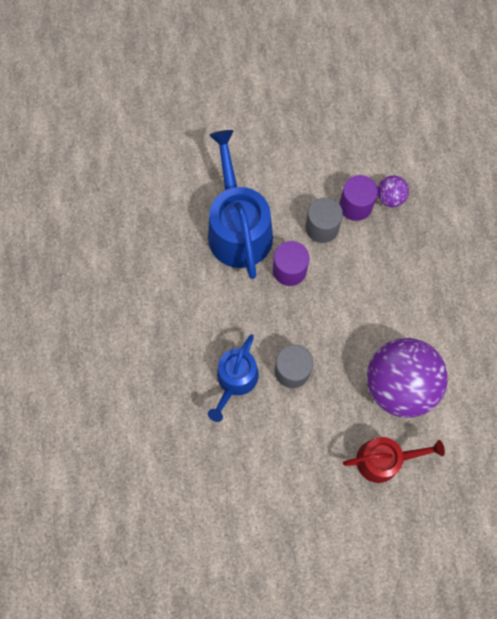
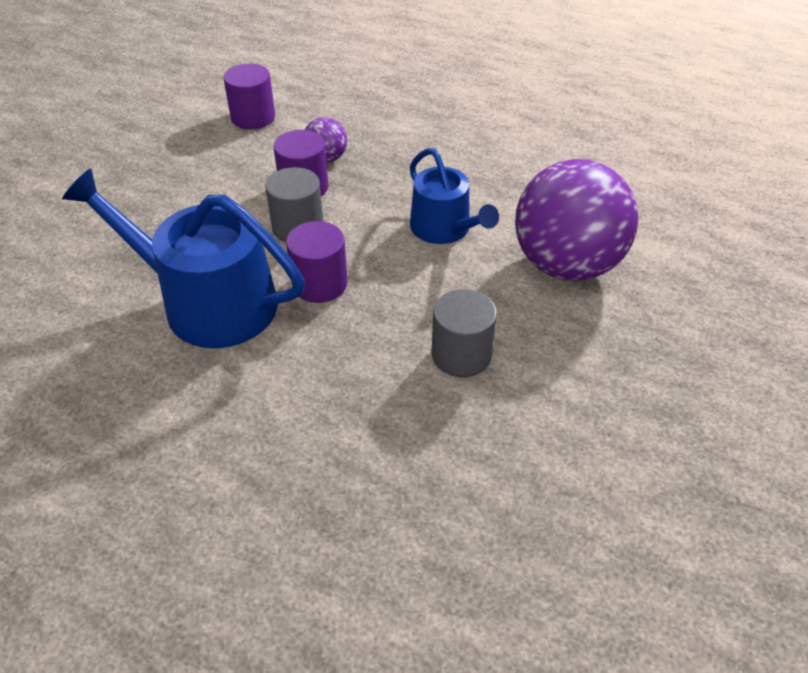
camera: 55 degrees left, 25 degrees down
(235, 380) = (421, 427): blue watering can -> blue watering can (444, 229)
(384, 459) = (659, 329): red watering can -> none
(395, 129) = (253, 117): none -> purple cylinder

